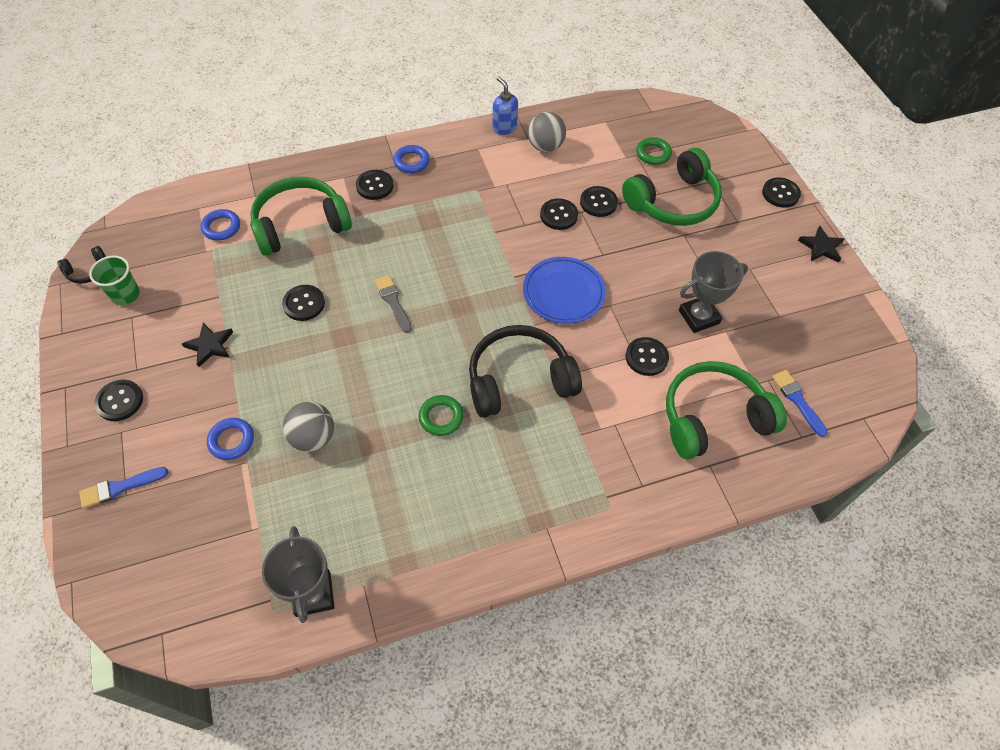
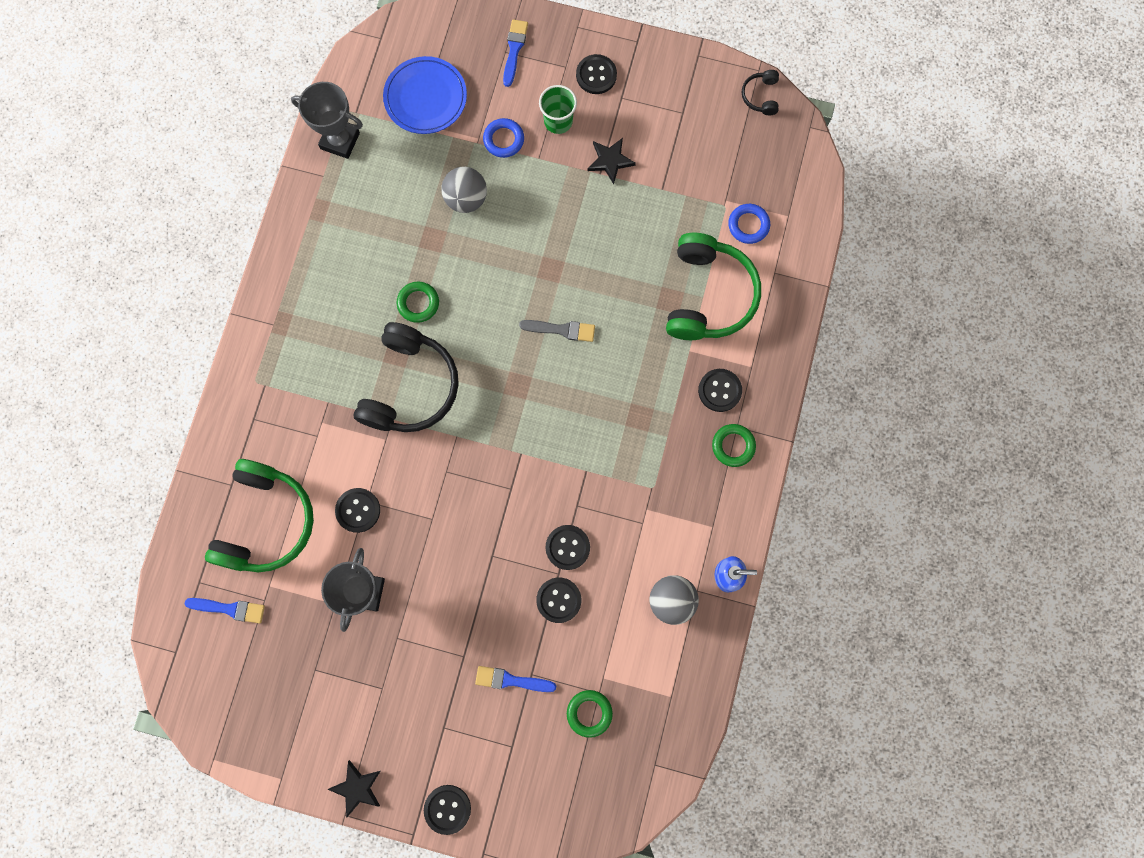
camera: 125 degrees right, 20 degrees up
(125, 294) = (712, 116): green cup -> green cup (558, 121)
(304, 304) = (608, 254): black button -> none
(411, 162) = (733, 446): blue ring -> green ring
(563, 293) = (473, 486): blue plate -> blue plate (425, 98)
(673, 201) = (511, 680): green headphones -> blue brush

